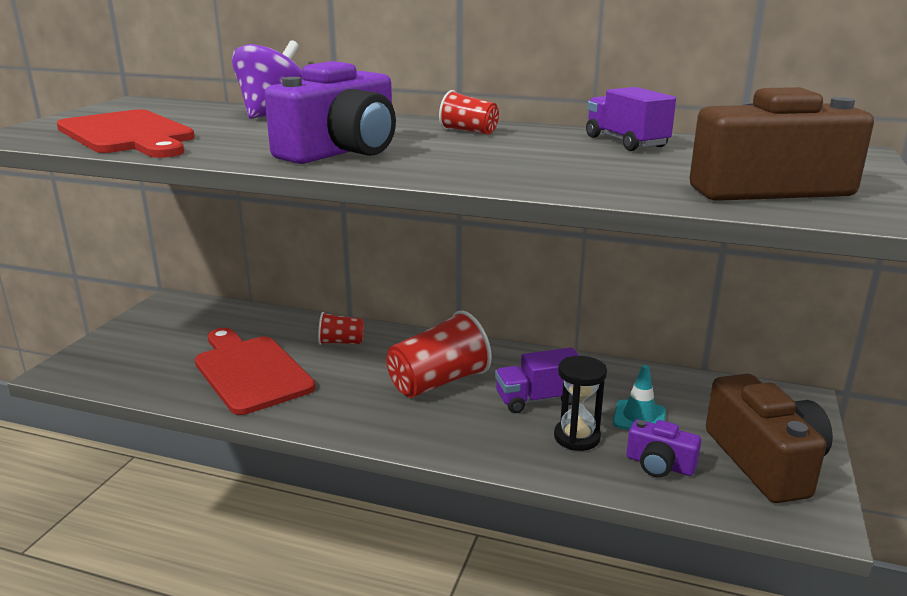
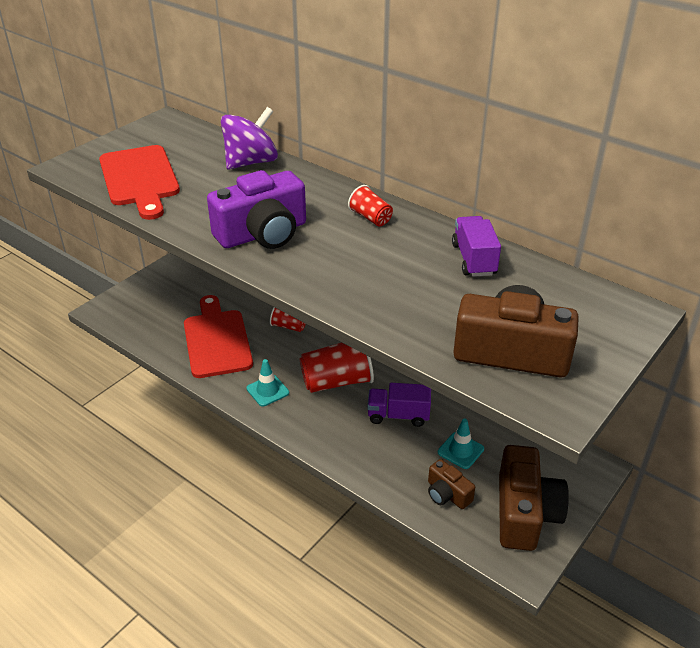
camera: 20 degrees right, 15 degrees up
(351, 409) = (267, 391): none -> turquoise traffic cone
(577, 437) = (405, 456): black hourglass -> none
(659, 465) = (447, 494): purple camera -> brown camera

